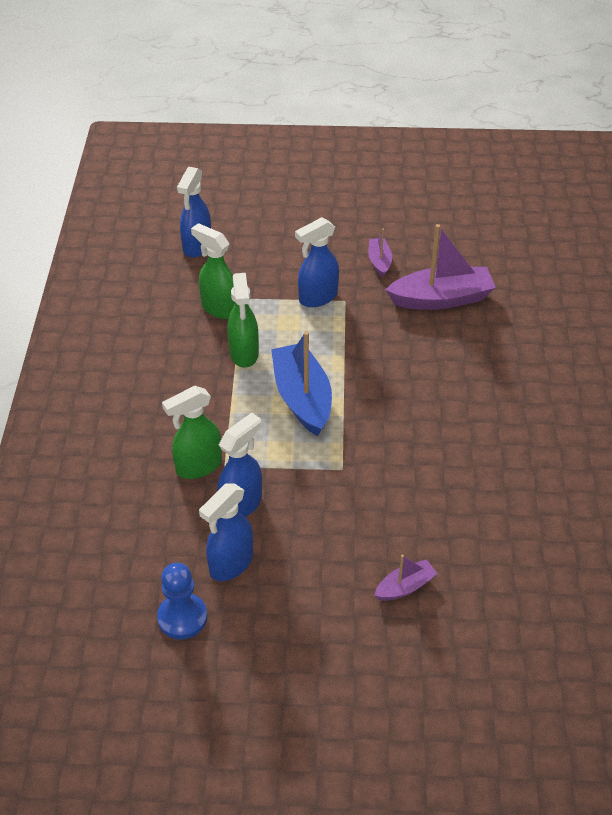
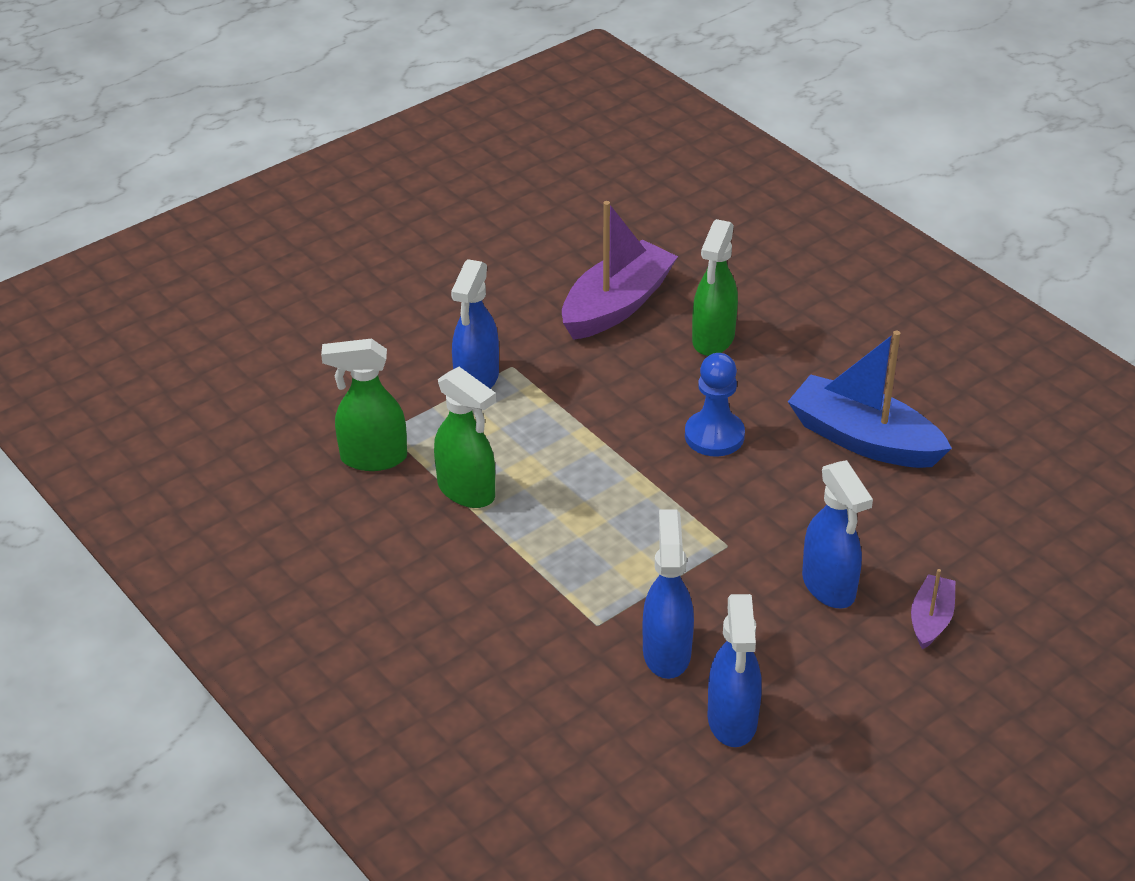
camera: 40 degrees left, 5 degrees down
(182, 617) = (750, 811): blue pawn -> blue pawn (714, 436)
(197, 246) = (253, 403): blue spray bottle -> blue spray bottle (829, 586)
(198, 466) = (568, 645): green spray bottle -> green spray bottle (713, 339)
(302, 398) = (594, 498): blue boat -> blue boat (863, 439)
(379, 262) = (499, 302): purple boat -> none

